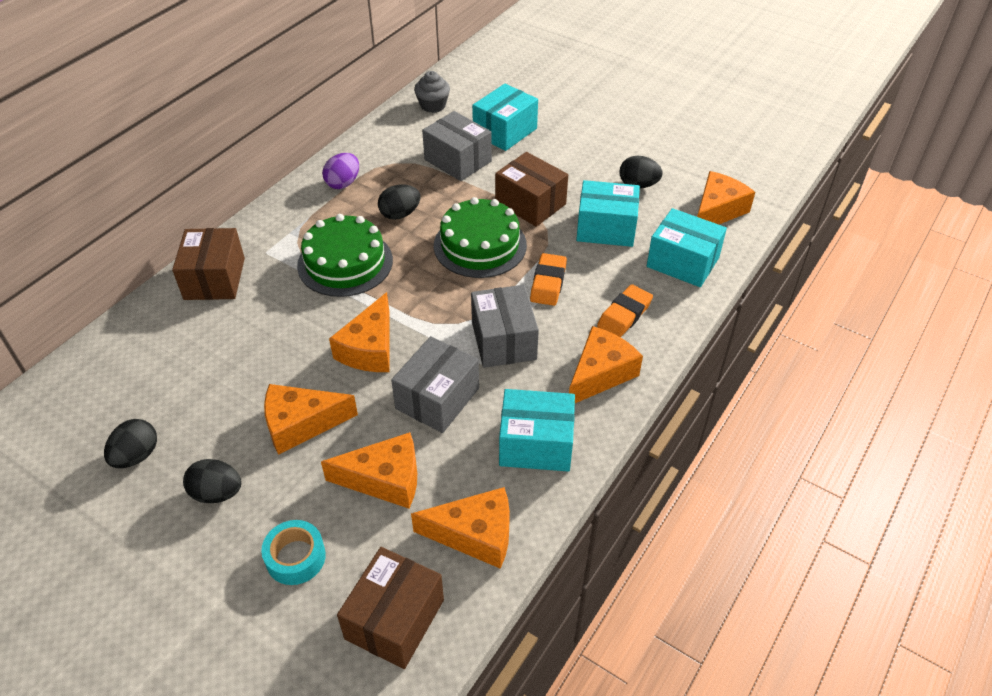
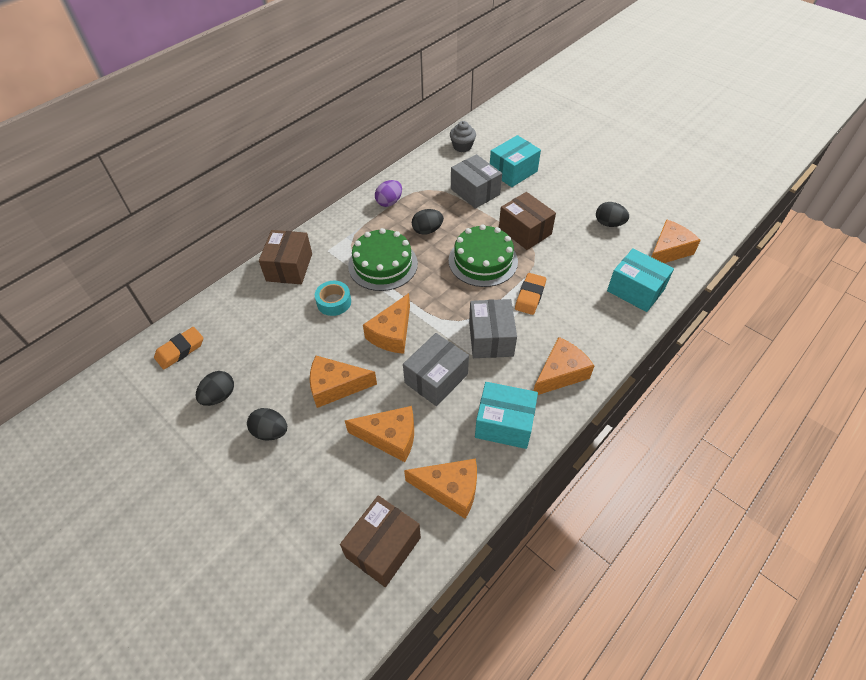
camera: 10 degrees right, 5 degrees up
(295, 557) = (319, 489): turquoise tape -> turquoise tape (334, 302)
(606, 228) = (579, 256): turquoise box -> none
(624, 315) = (585, 328): orange eraser -> orange eraser (180, 350)

